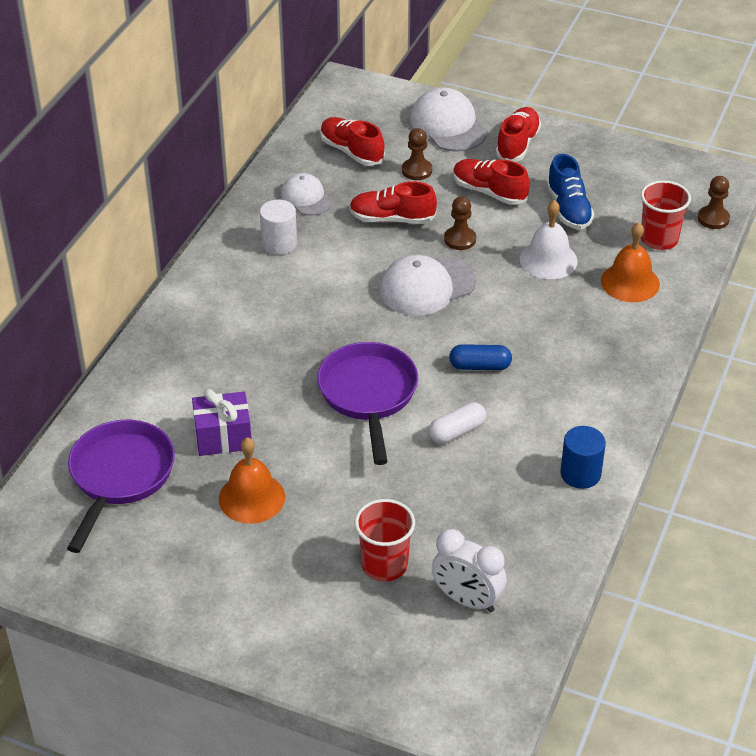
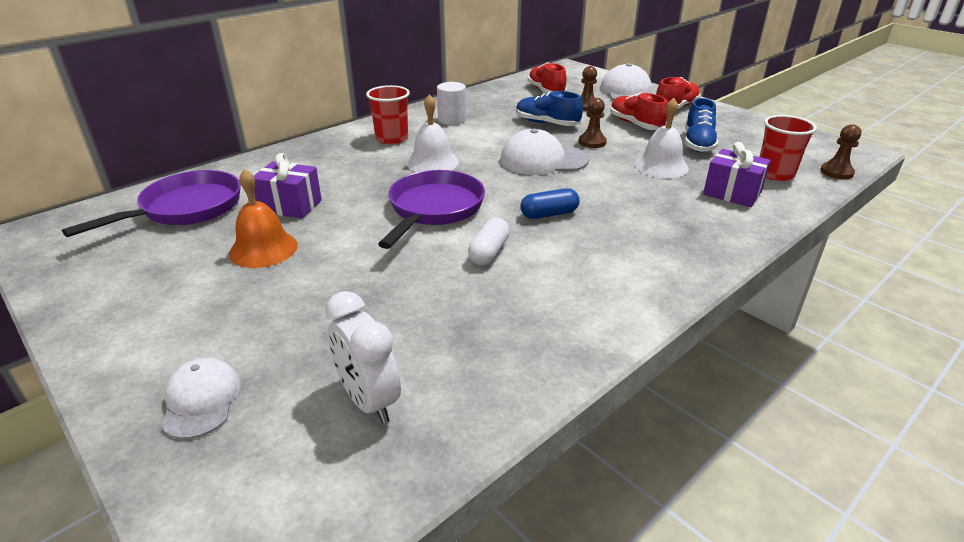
camera: 25 degrees right, 10 degrees down
(306, 197) = (493, 104): white cap -> white cap (201, 400)
(314, 326) = (432, 162): none -> white bell
(384, 565) = (318, 336): red cup -> red cup (392, 139)
(392, 219) = (547, 123): red shoe -> blue shoe
(457, 432) = (489, 252): white capsule -> white capsule turned 60 degrees counterclockwise
(480, 366) = (549, 214): blue capsule -> blue capsule turned 45 degrees counterclockwise
(580, 474) = (592, 319): blue cylinder -> none
(630, 282) = (732, 193): orange bell -> purple gift

